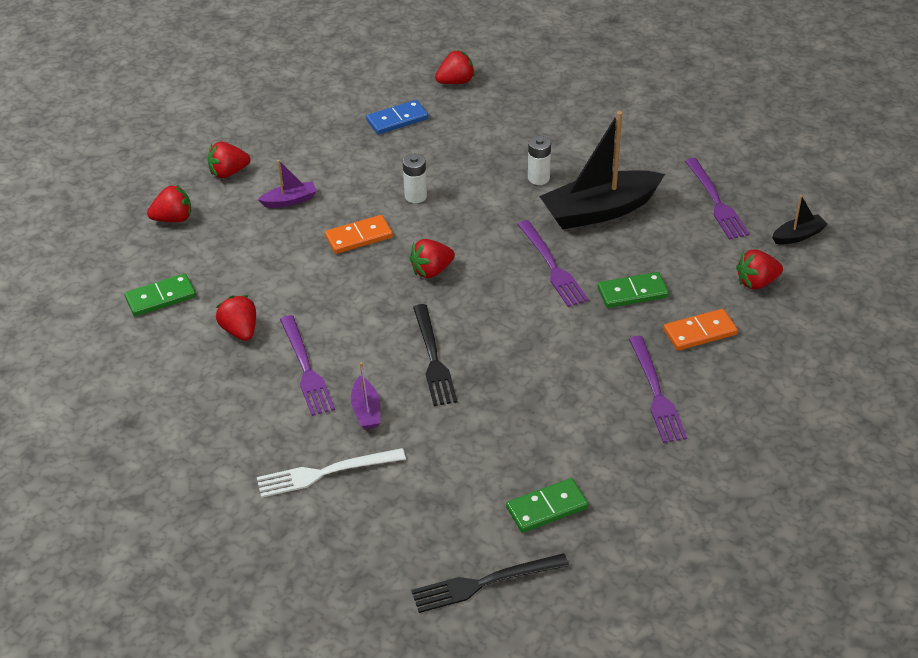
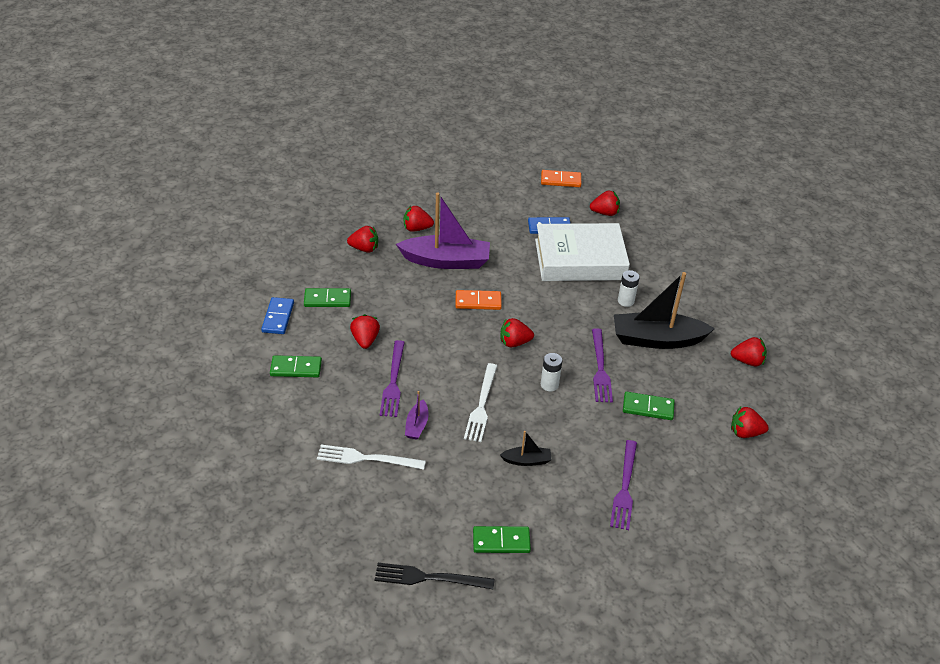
camera: 20 degrees right, 0 degrees up
(106, 341) = (278, 317): none -> blue domino
(168, 396) = (296, 368): none -> green domino
(290, 201) = (446, 261): purple boat -> purple boat, size x2.19
(415, 196) = (532, 286): white battery -> white battery (549, 385)
(433, 358) = (481, 405): black fork -> white fork
(456, 147) = (580, 260): none -> white book
(700, 332) = (681, 455): orange domino -> orange domino (560, 180)
(715, 201) = (747, 361): purple fork -> red strawberry
(798, 236) = (797, 408): black boat -> black boat (526, 460)

